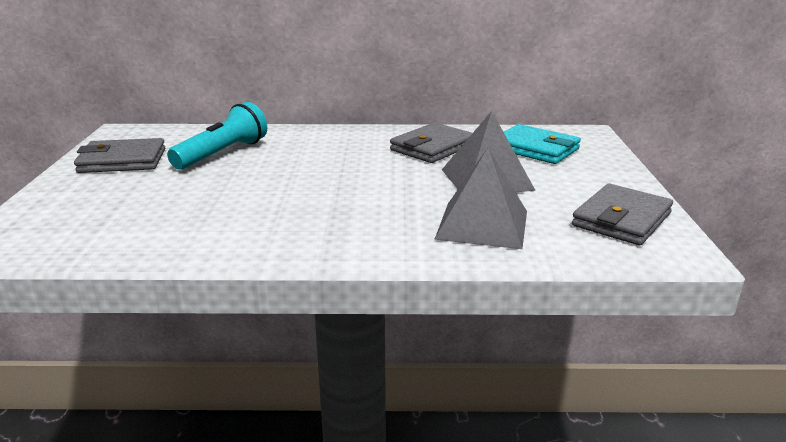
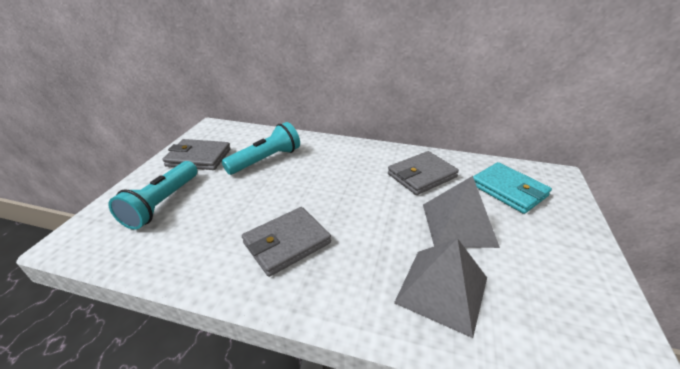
camera: 15 degrees right, 10 degrees up
(99, 204) = (162, 203): none -> turquoise flashlight
(621, 219) = (580, 311): grey wallet -> grey wallet (287, 243)

